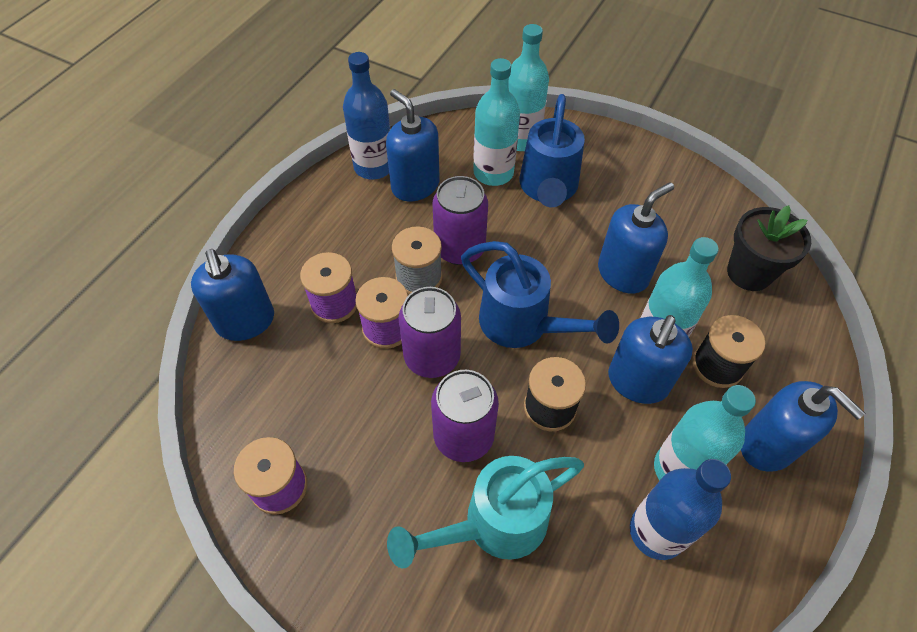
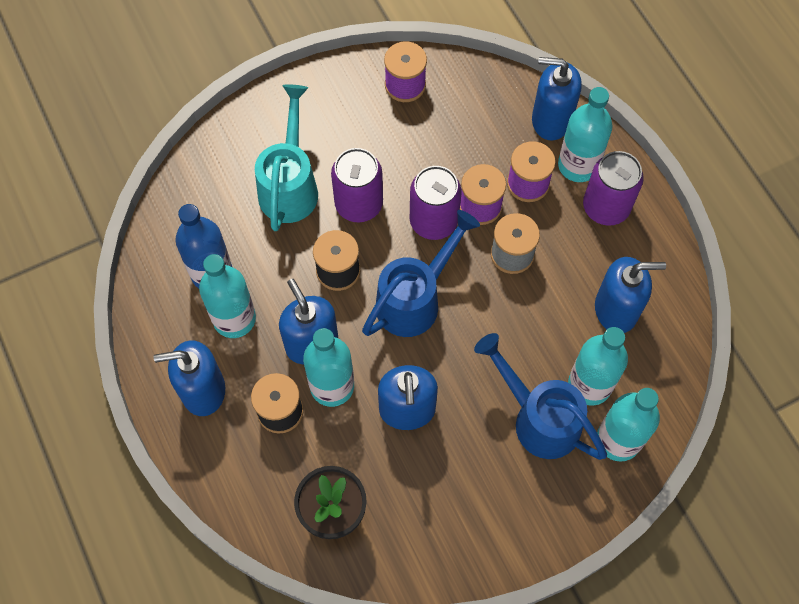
camera: 125 degrees right, 10 degrees up
(287, 275) = (578, 165): none -> turquoise bottle
(373, 167) = (662, 289): blue bottle -> none
(459, 249) = (520, 301): purple can -> purple can (606, 207)
(523, 325) = (415, 299): blue watering can -> blue watering can turned 150 degrees clockwise

